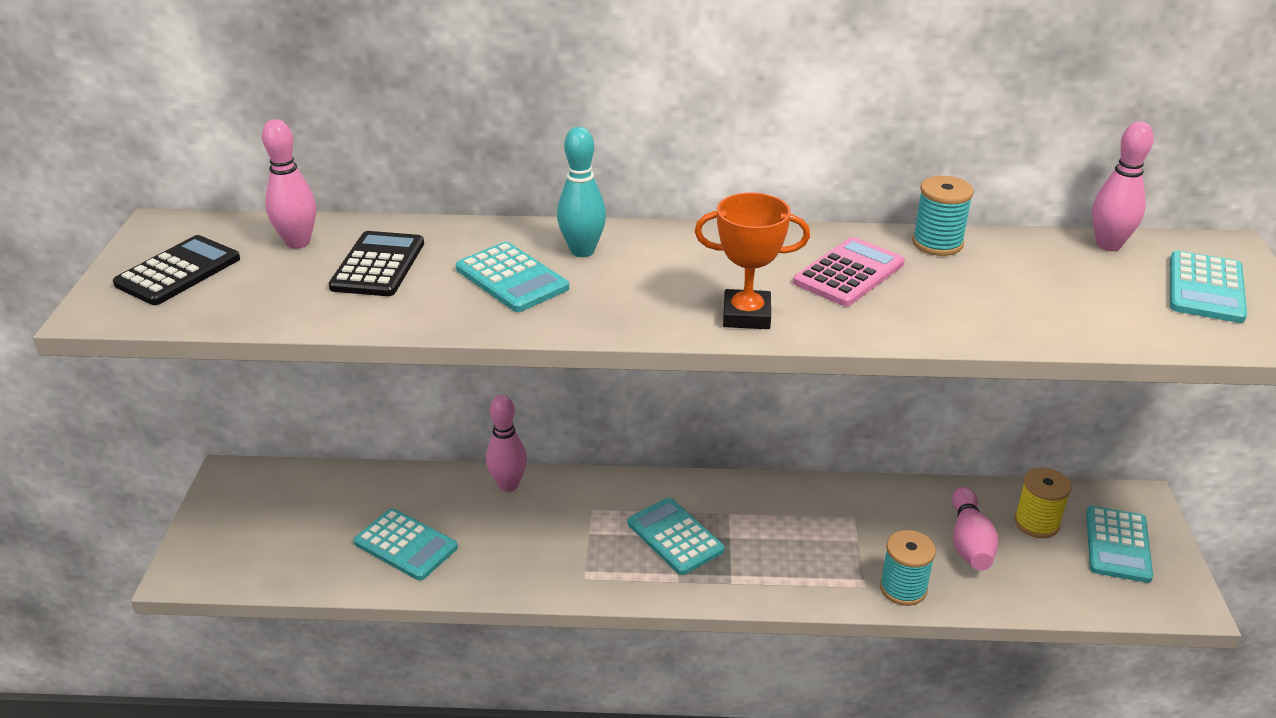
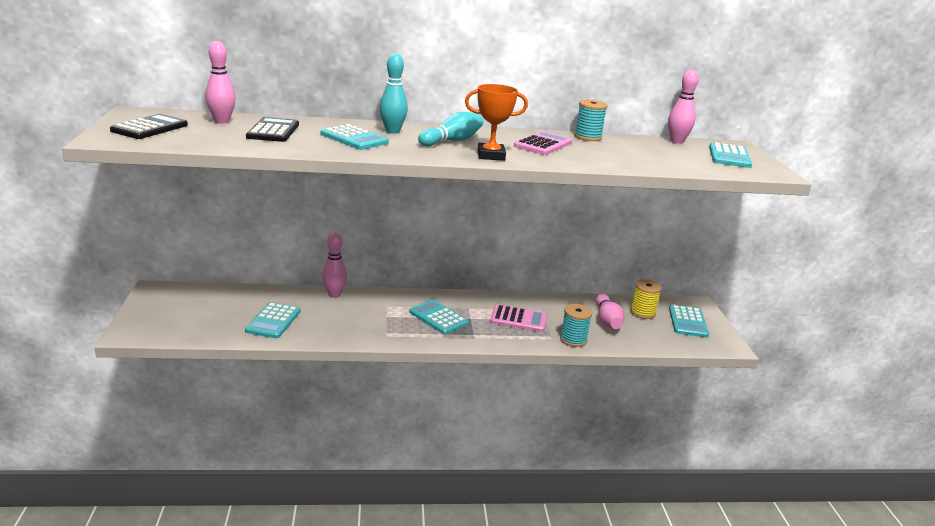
camera: 10 degrees left, 10 degrees down
(406, 545) = (273, 321): turquoise calculator -> turquoise calculator turned 75 degrees clockwise
(683, 274) = (452, 141): none -> turquoise bowling pin
(812, 540) = (518, 319): none -> pink calculator

